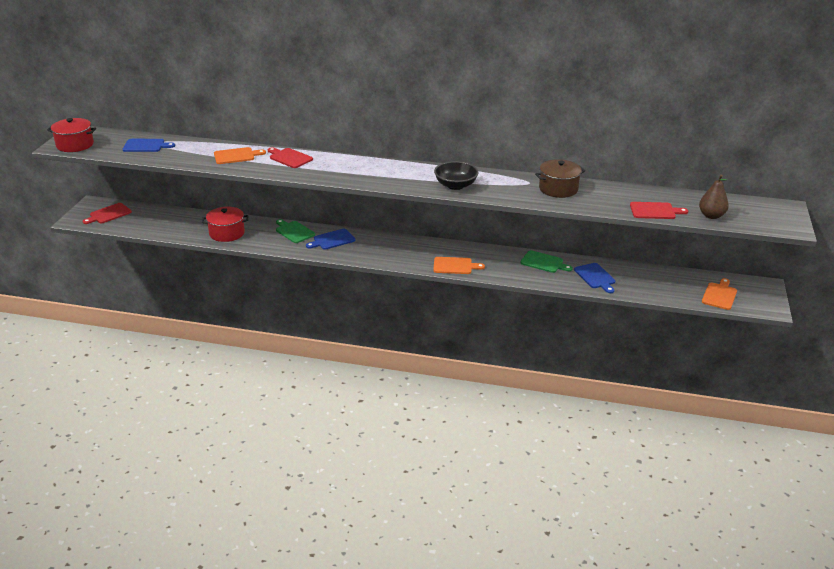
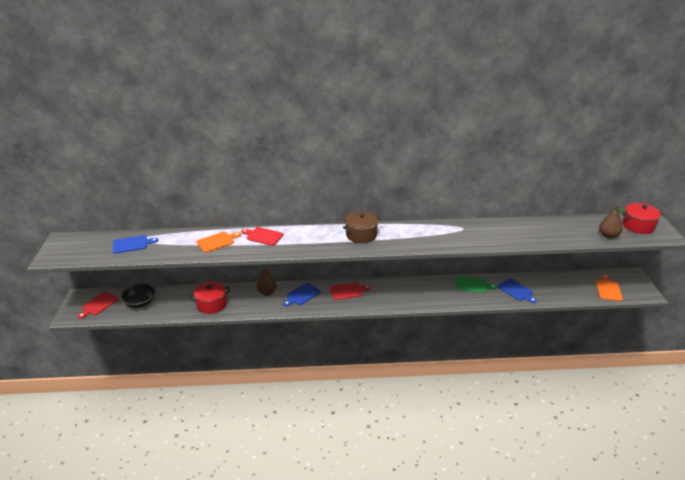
camera: 15 degrees left, 0 degrees up
(75, 145) = (65, 254): red pot -> red pot (638, 226)
(294, 231) = (267, 292): green cutting board -> brown pear
(455, 185) = (410, 240): black bowl -> black bowl (140, 303)
(455, 266) = (409, 301): orange cutting board -> none
(558, 189) = (487, 230): brown pot -> brown pot (361, 235)
(655, 211) = (568, 238): red cutting board -> red cutting board (348, 291)

